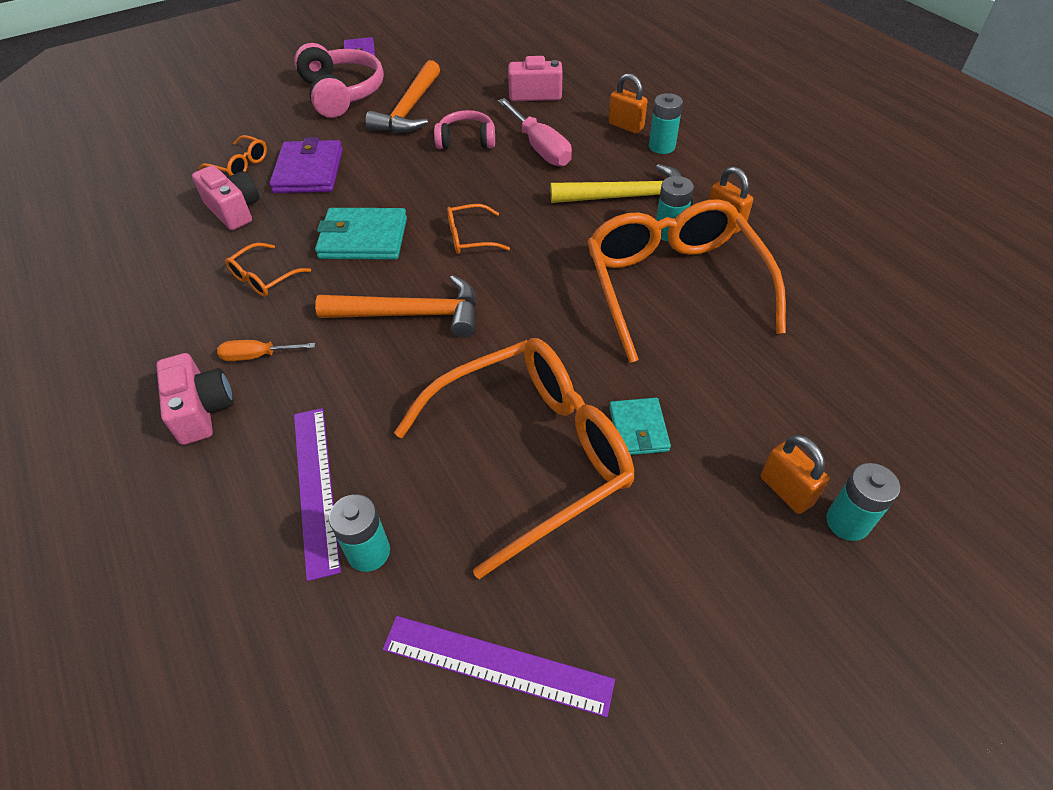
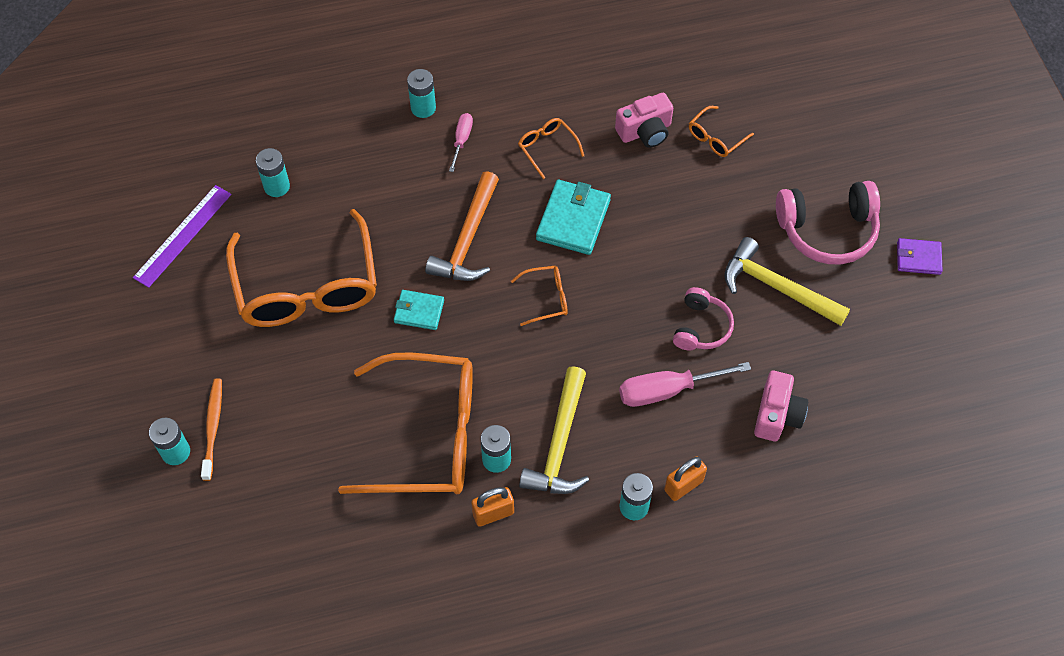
camera: 105 degrees right, 10 degrees up
(202, 410) = (423, 108): pink camera -> turquoise battery
(258, 356) = (461, 140): orange screwdriver -> pink screwdriver
(308, 171) = (688, 189): purple wallet -> none
(315, 487) = (334, 164): purple ruler -> none
(410, 109) = (776, 287): orange hammer -> yellow hammer
(470, 237) = (546, 298): orange glasses -> orange glasses turned 75 degrees clockwise
(638, 429) = (299, 357): turquoise wallet -> turquoise wallet (419, 311)
(786, 490) = (213, 427): orange padlock -> orange toothbrush

